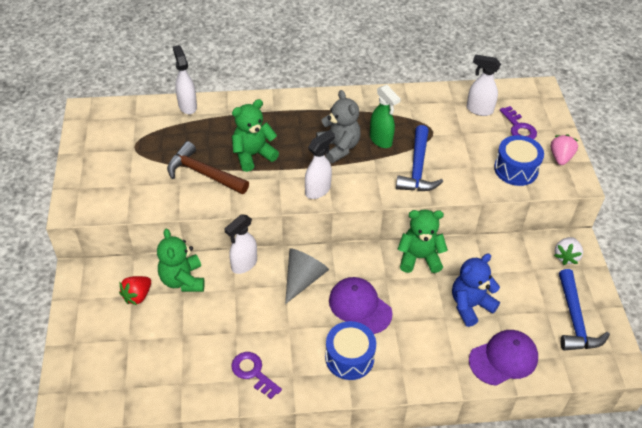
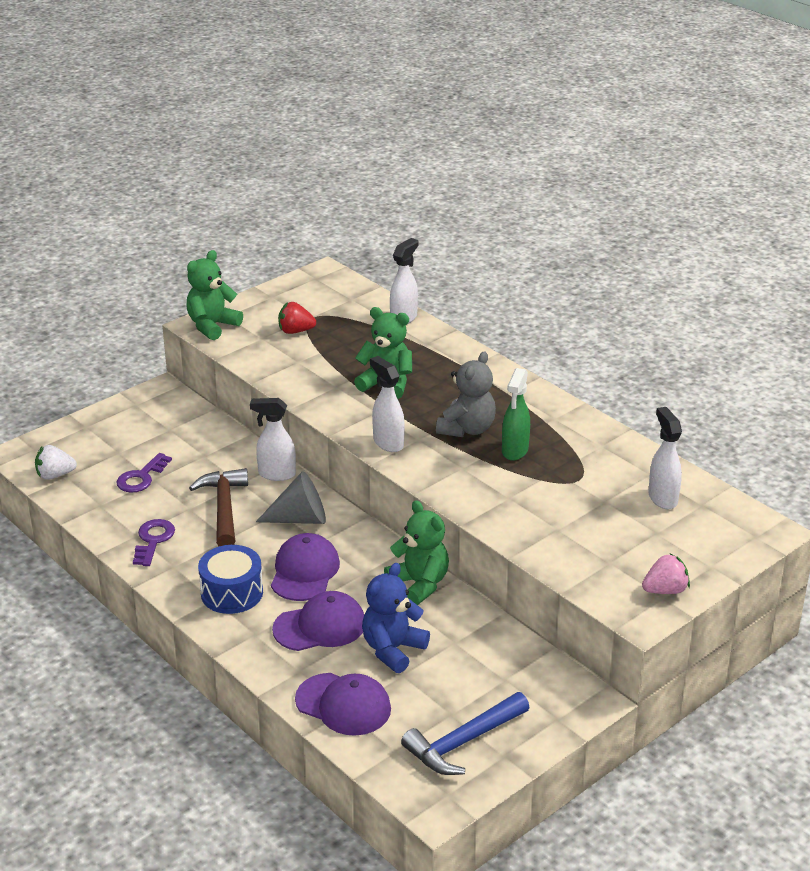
camera: 55 degrees right, 15 degrees down
(137, 296) = (171, 433): red strawberry -> red strawberry (295, 331)
(183, 280) = (217, 448): green teddy bear -> green teddy bear (212, 326)
(203, 173) = (325, 368): brown hammer -> brown hammer (224, 508)
(318, 190) = (388, 443): white spray bottle -> white spray bottle turned 135 degrees counterclockwise
(417, 168) = (504, 492): blue hammer -> none
(421, 329) = (320, 626): none -> purple cap
(470, 305) = (393, 649): blue teddy bear -> blue teddy bear turned 75 degrees counterclockwise
(516, 169) = (597, 563): blue drum -> none
(519, 128) = (673, 539): purple key -> purple key (141, 477)
(566, 256) = (558, 699): white strawberry -> white strawberry (55, 475)

